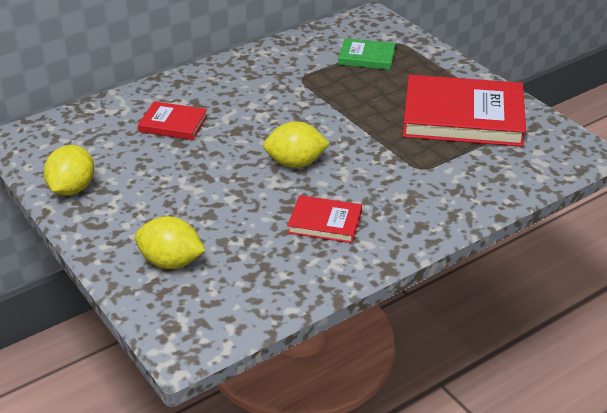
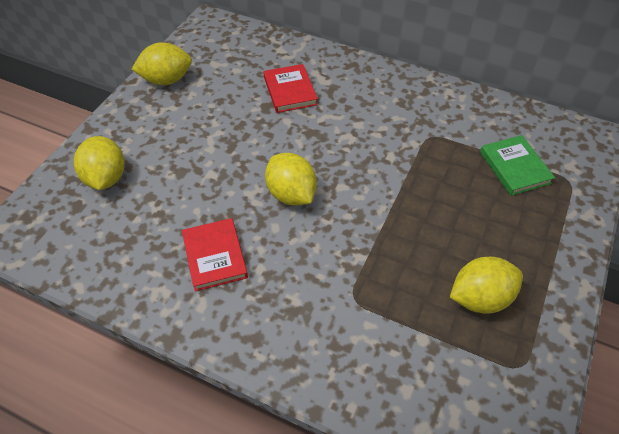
camera: 60 degrees right, 15 degrees up
(463, 117) = (480, 298): red book -> yellow lemon

